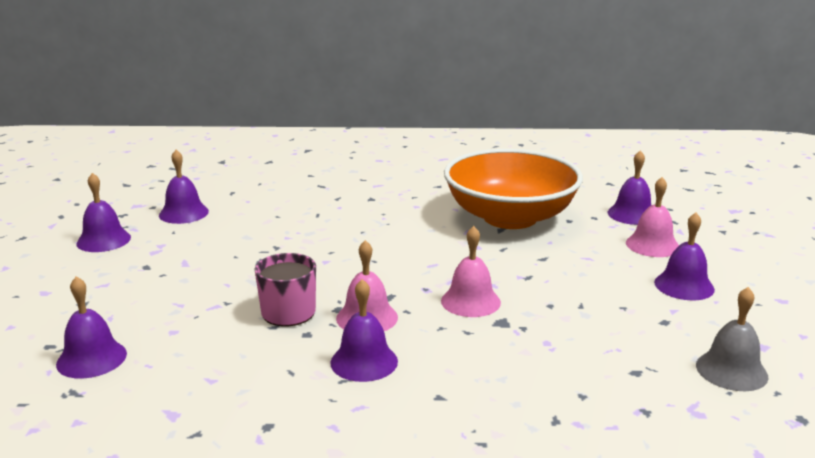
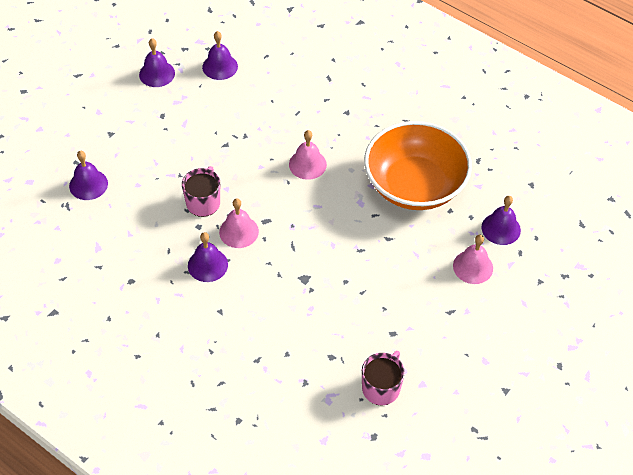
camera: 35 degrees right, 30 degrees up
(470, 301) = (305, 251): pink bell -> pink bell (307, 164)
(684, 285) = (442, 313): purple bell -> none
(731, 370) = (381, 387): grey bell -> pink mug

